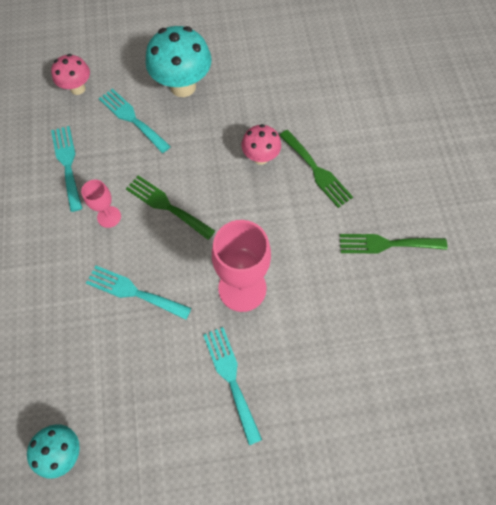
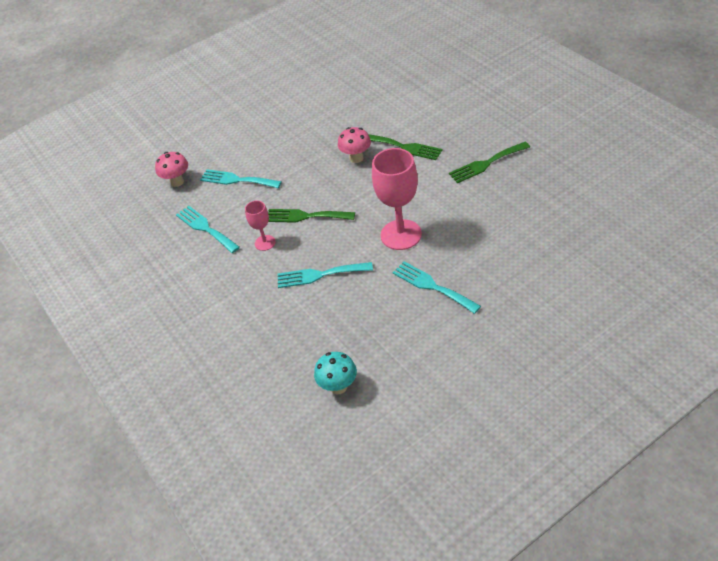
camera: 20 degrees left, 20 degrees down
(183, 86) = (263, 144): turquoise mushroom -> none

